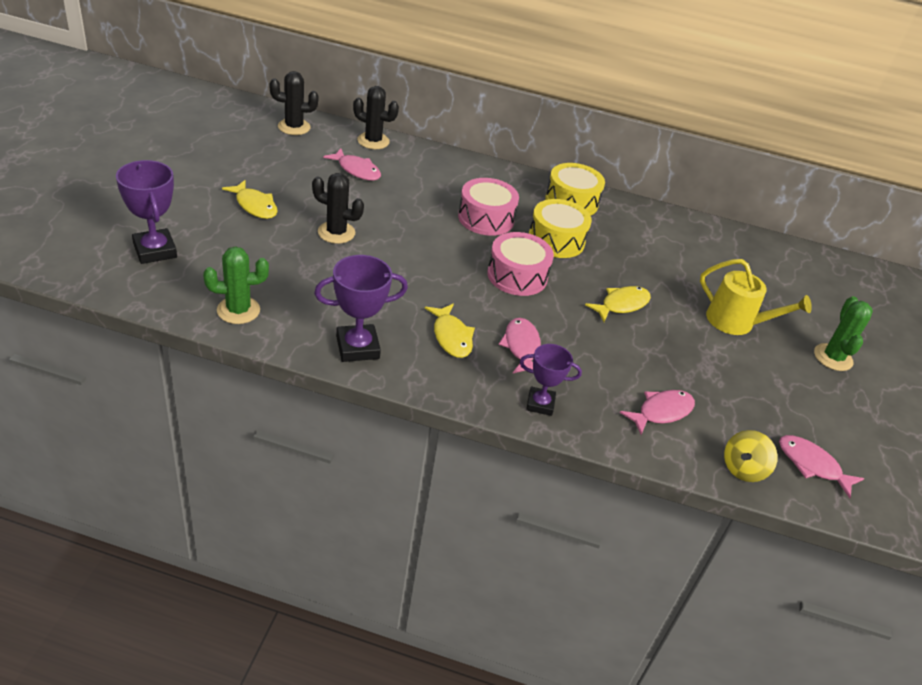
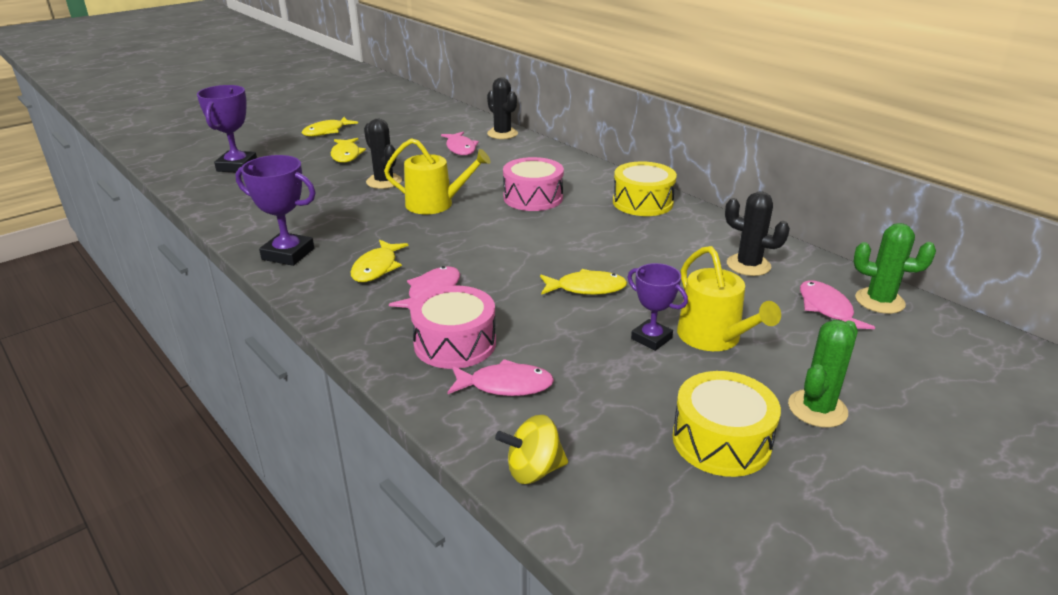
camera: 40 degrees right, 10 degrees down
(190, 175) = (326, 131): none -> yellow fish
(238, 310) = (238, 210): green cactus -> green cactus (879, 301)
(294, 127) = (448, 117): black cactus -> black cactus (748, 265)
(415, 248) = (435, 204): none -> yellow watering can
(517, 276) = (504, 242): pink drum -> pink drum (455, 343)
(540, 404) = (385, 338): purple trophy -> purple trophy (651, 338)
(556, 240) = (584, 226): yellow drum -> yellow drum (721, 441)
(812, 465) = (635, 502): pink fish -> pink fish (827, 309)

